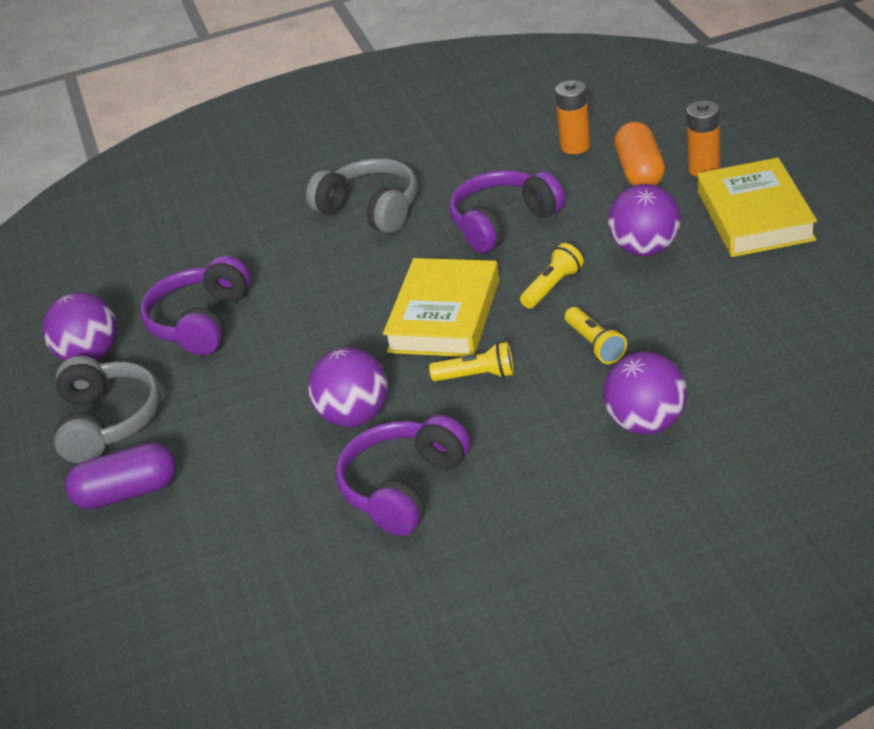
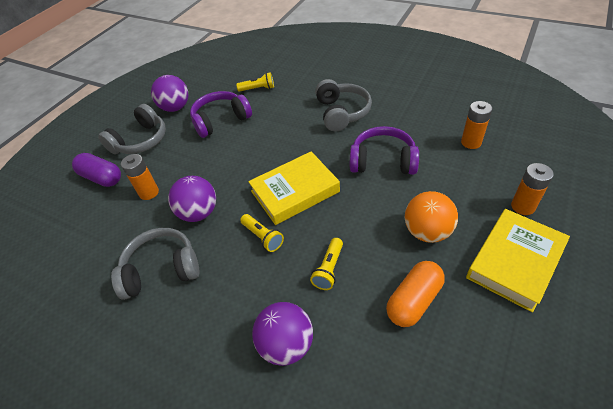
camera: 45 degrees right, 10 degrees up
(240, 451) = (149, 192): none -> orange battery
(404, 488) = (161, 270): purple headphones -> grey headphones
(552, 287) = (356, 216): yellow flashlight -> yellow flashlight (258, 89)
(640, 171) = (485, 181): orange capsule -> orange capsule (414, 301)
(645, 249) = (427, 232): purple ball -> orange ball

